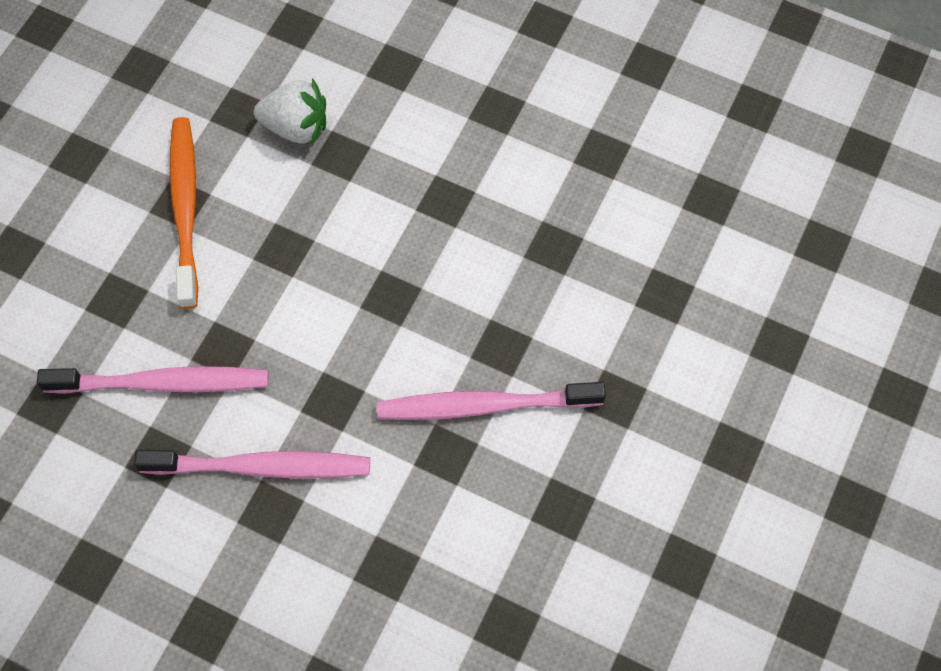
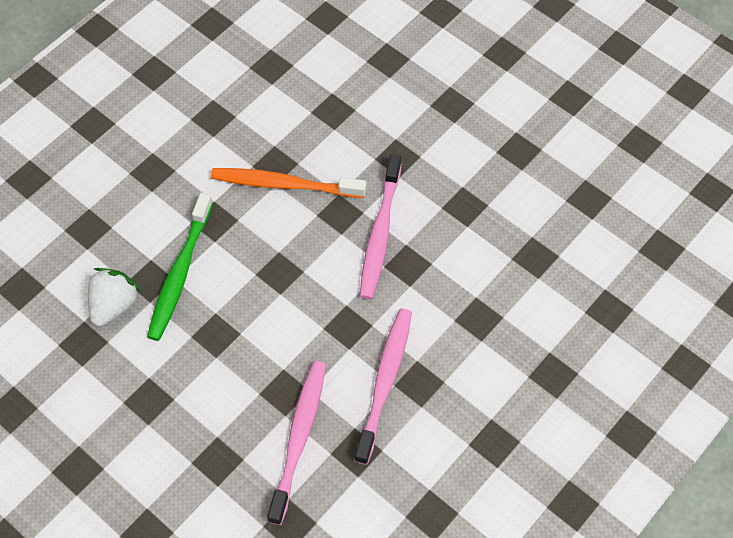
camera: 75 degrees left, 5 degrees down
(185, 209) = (156, 397): orange toothbrush -> orange toothbrush (285, 184)
(359, 184) = (180, 273): none -> green toothbrush

